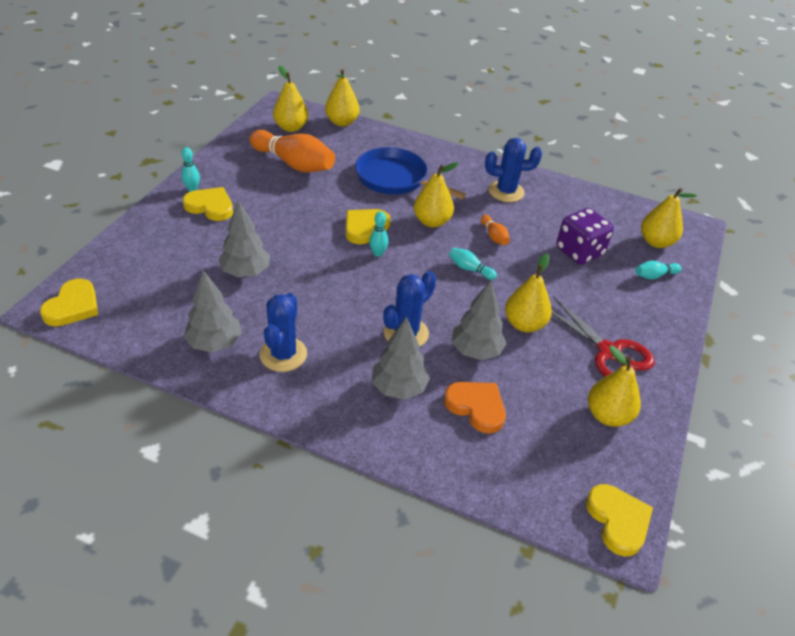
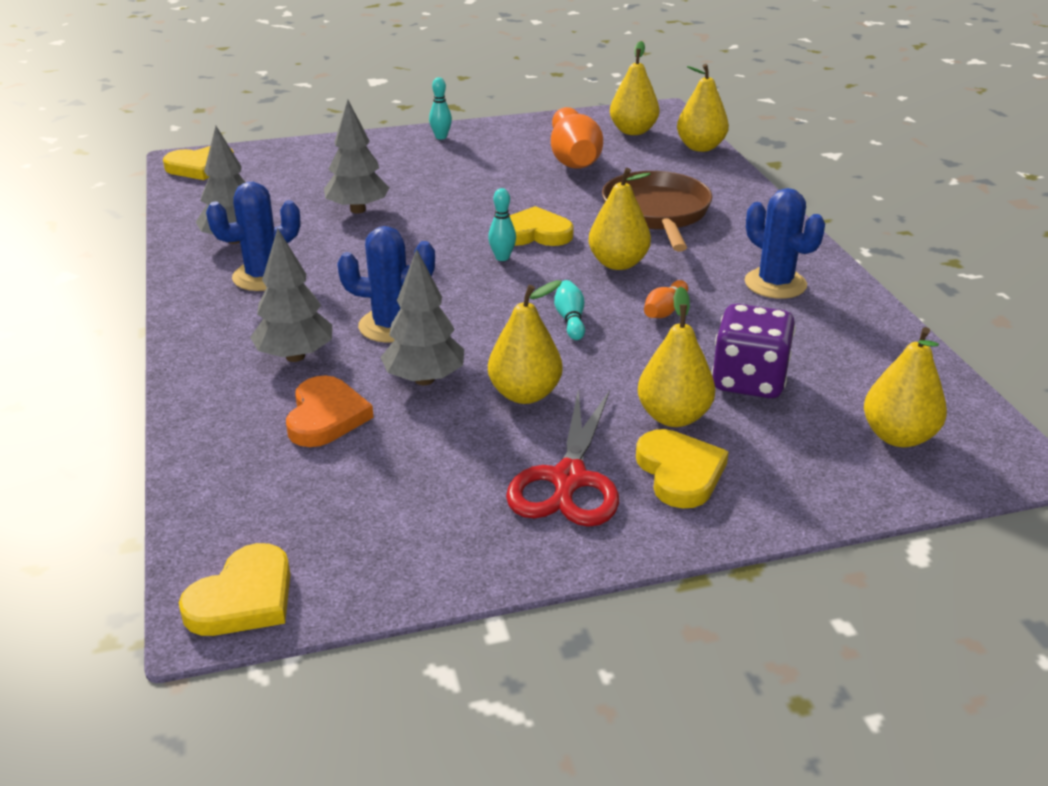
camera: 55 degrees right, 10 degrees down
(210, 206) = (429, 154): yellow heart -> yellow heart (680, 472)
(395, 179) = (657, 213): blue pan -> brown pan
(608, 415) = (435, 522): yellow pear -> yellow pear (673, 417)
(654, 276) = (810, 462): turquoise bowling pin -> none

